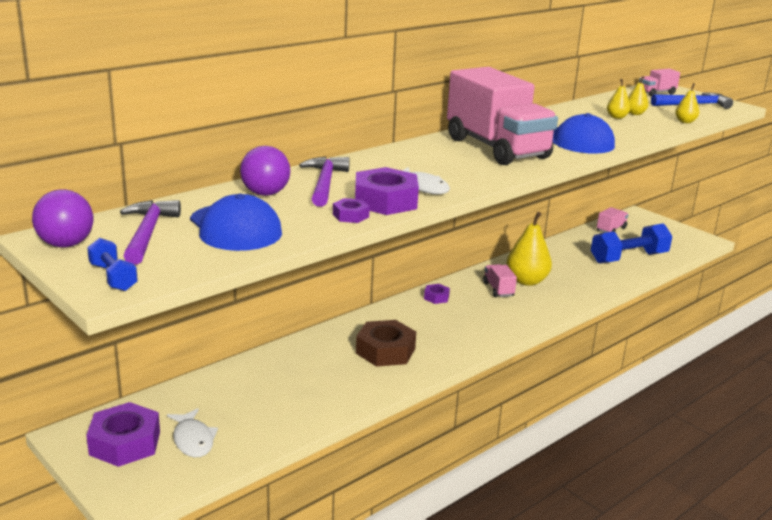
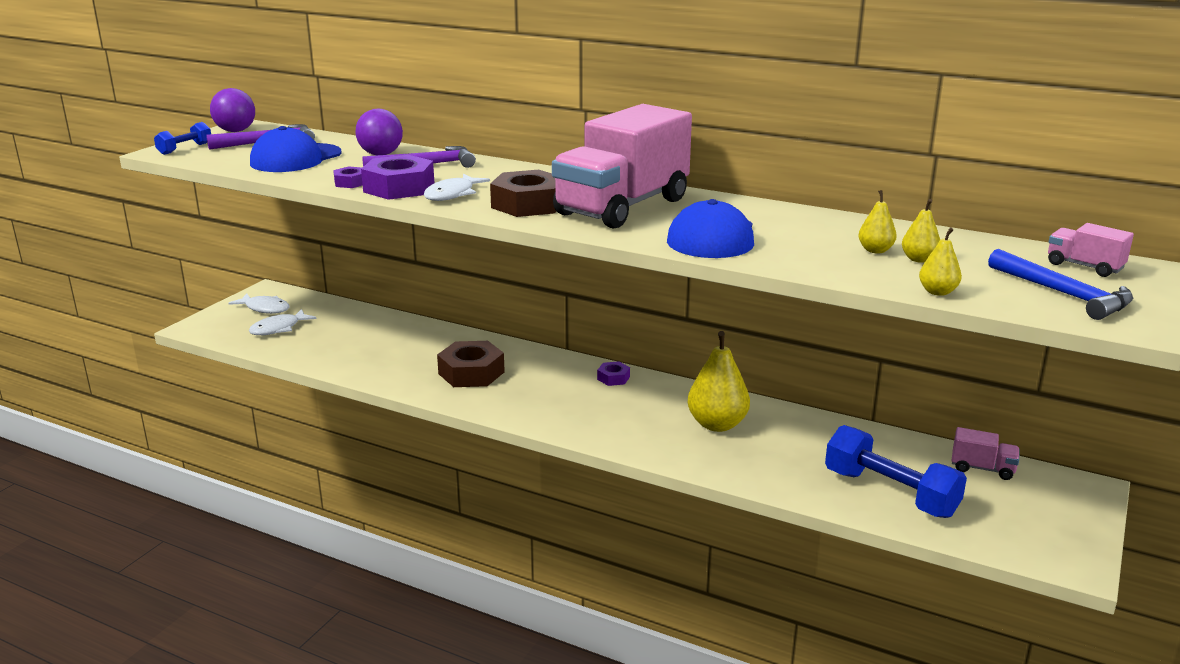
camera: 70 degrees right, 0 degrees up
(125, 443) = (265, 308): purple nut -> white fish
(469, 170) = (528, 204): none -> brown nut
(498, 289) = (672, 410): pink truck -> none

